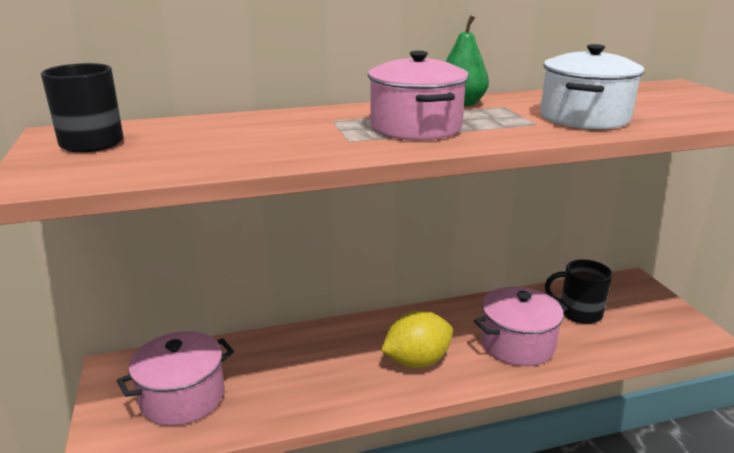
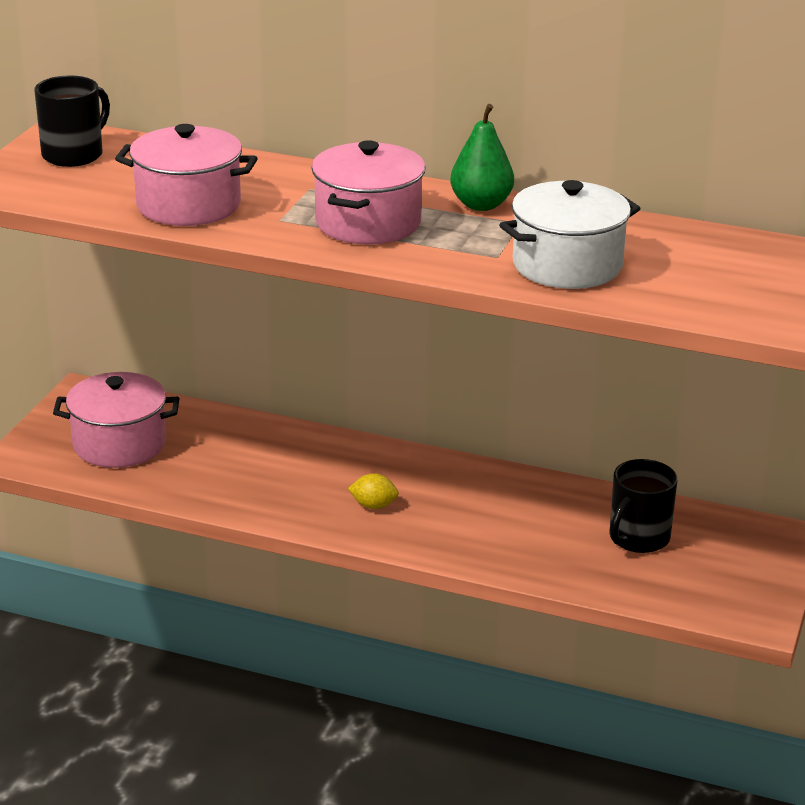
camera: 35 degrees right, 5 degrees up
(417, 361) = (373, 505): yellow lemon -> yellow lemon, size x0.50
(517, 344) = (507, 536): pink pot -> pink pot (188, 205)
(579, 312) = (638, 538): black mug -> black mug turned 105 degrees counterclockwise

